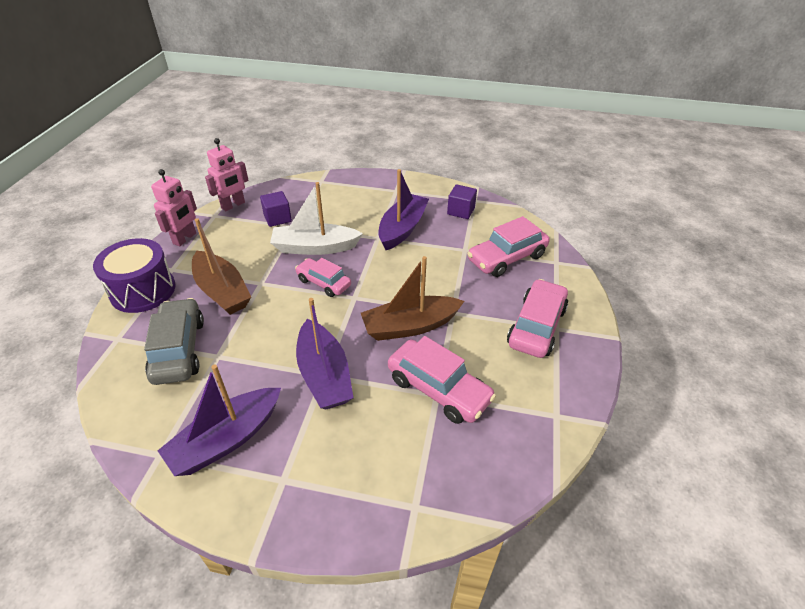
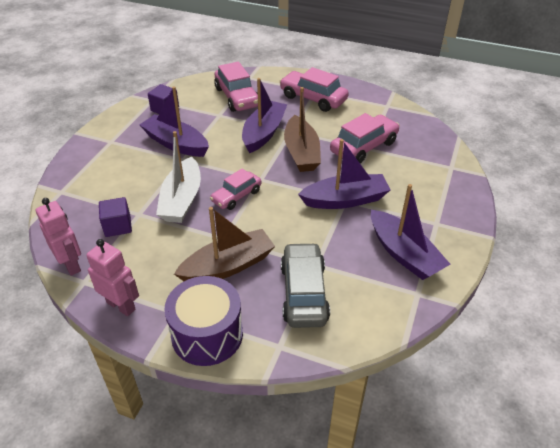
camera: 80 degrees left, 0 degrees up
(179, 349) = (304, 293): grey car -> grey car turned 90 degrees clockwise
(441, 289) = (263, 133): none -> purple boat

